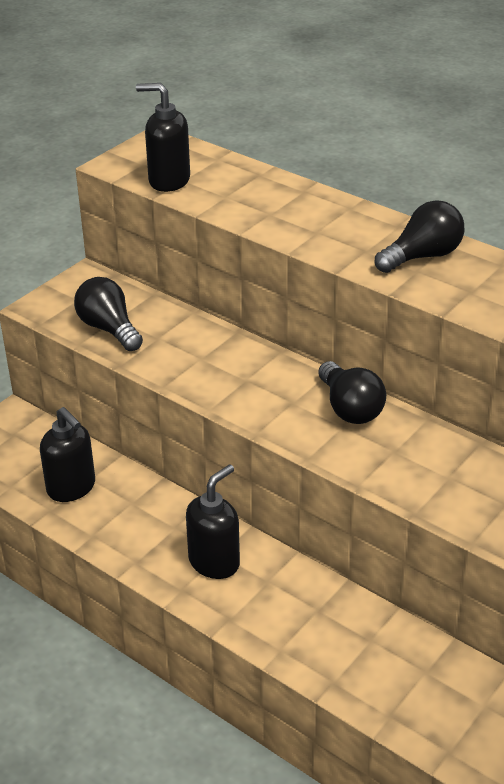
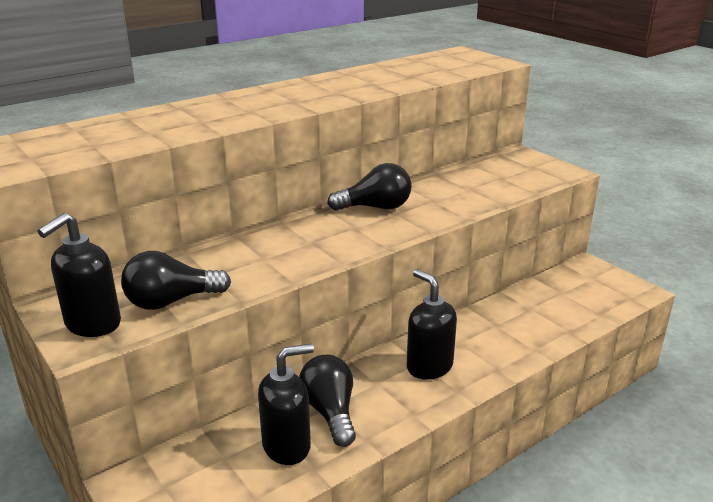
camera: 75 degrees left, 10 degrees down
(168, 181) = (85, 150): black soap dispenser -> black soap dispenser (92, 324)
(422, 256) = (318, 88): black light bulb -> black light bulb (330, 412)

